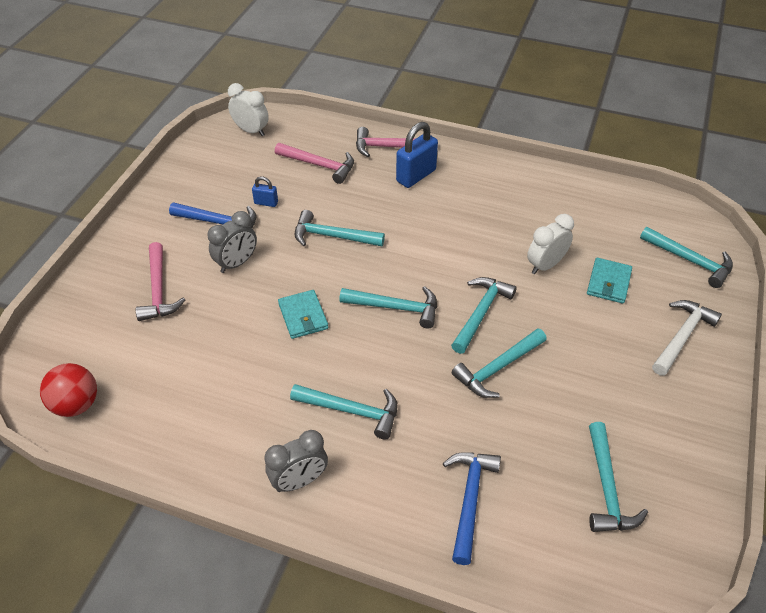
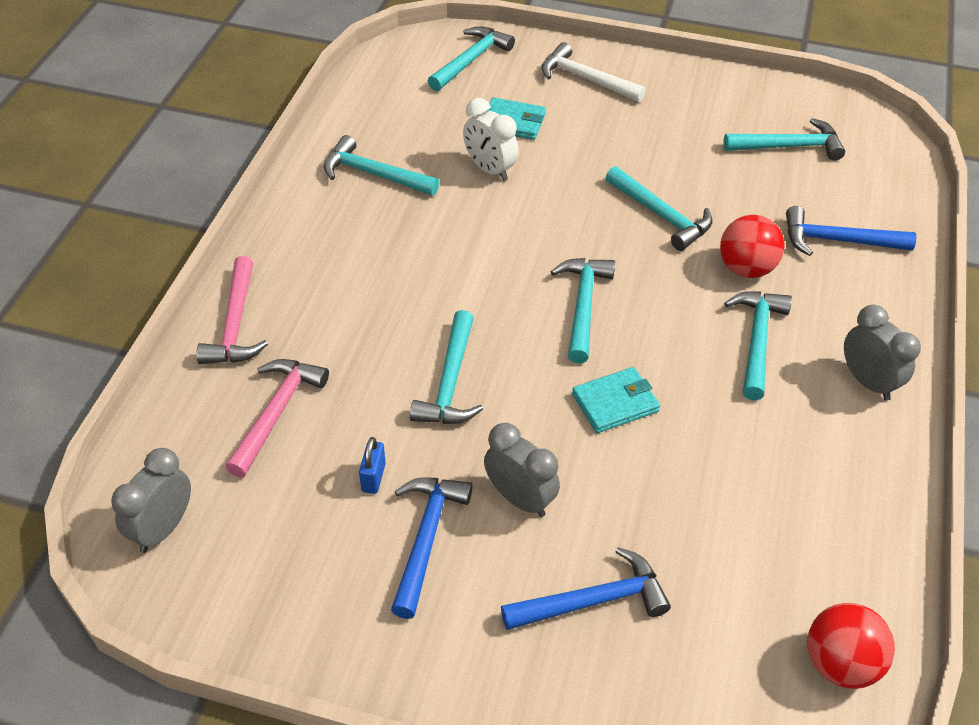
camera: 95 degrees left, 0 degrees up
(158, 290) = (592, 601): pink hammer -> blue hammer
(251, 131) = (163, 528): white clock -> grey clock
(416, 176) = (310, 291): blue padlock -> none
(433, 418) = (746, 268): none -> red ball
(480, 313) = (579, 227): turquoise hammer -> turquoise hammer (374, 174)

